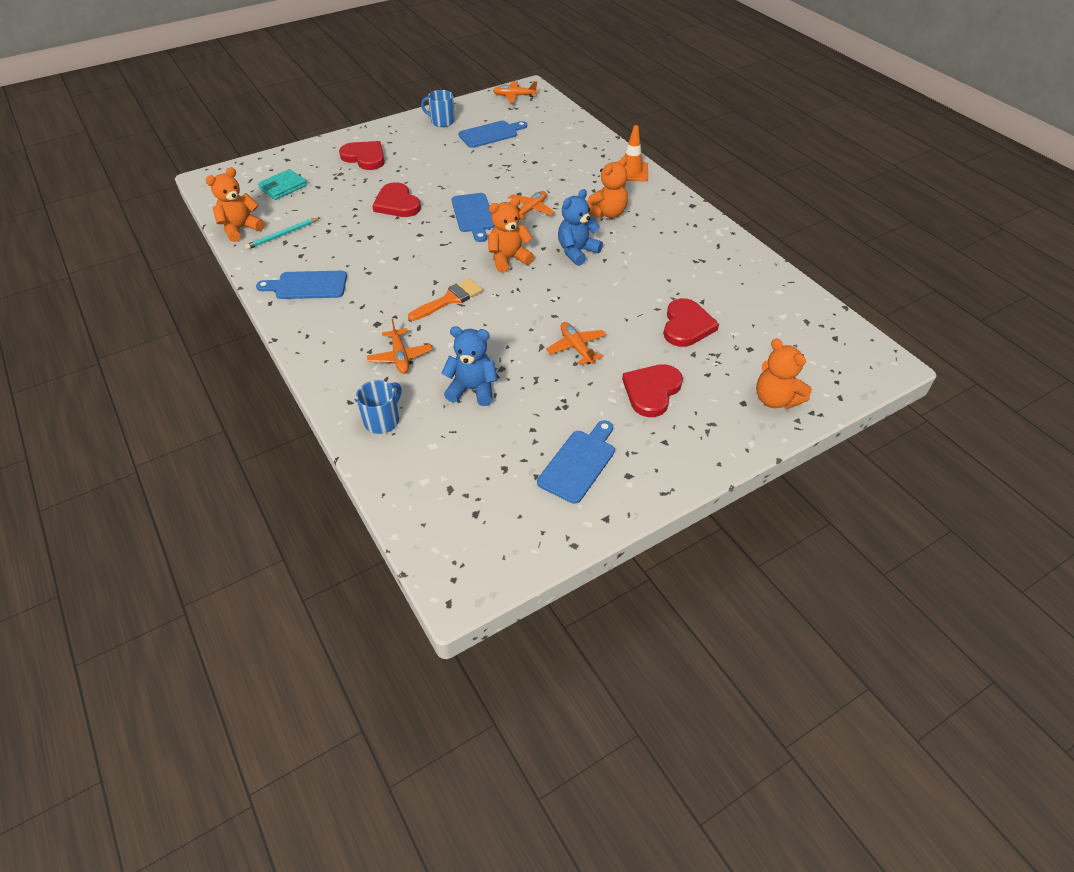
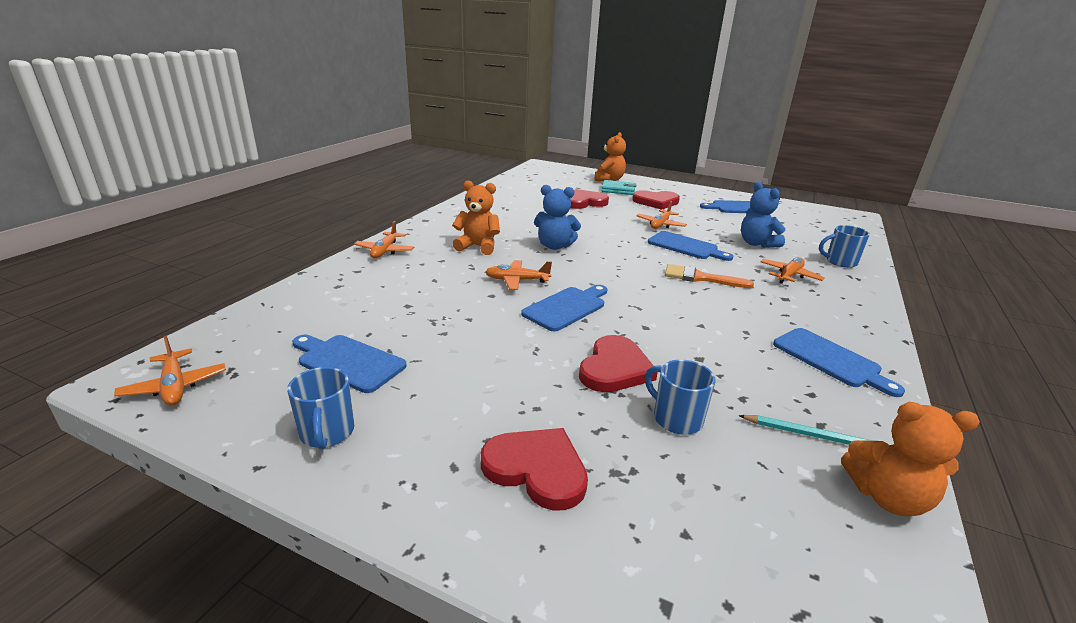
camera: 125 degrees left, 20 degrees down
(283, 187) = (743, 528): turquoise wallet -> turquoise wallet (618, 190)
(344, 202) = (676, 418): none -> blue mug
(365, 157) = (536, 469): red heart -> red heart turned 120 degrees clockwise
(508, 259) = (608, 269): orange teddy bear -> none
(510, 330) = (685, 246): none -> blue cutting board
(631, 172) = (385, 251): orange traffic cone -> orange plane

